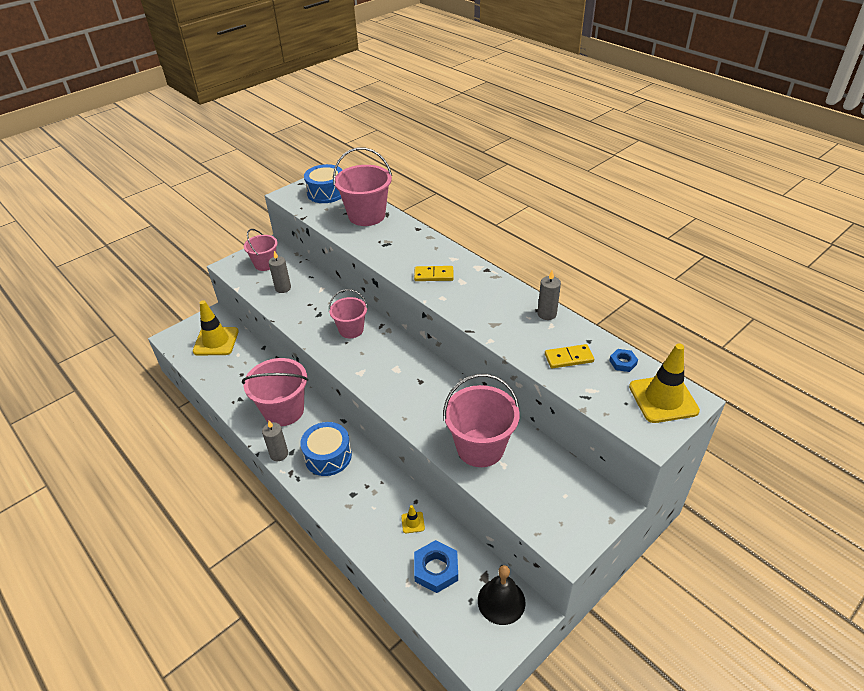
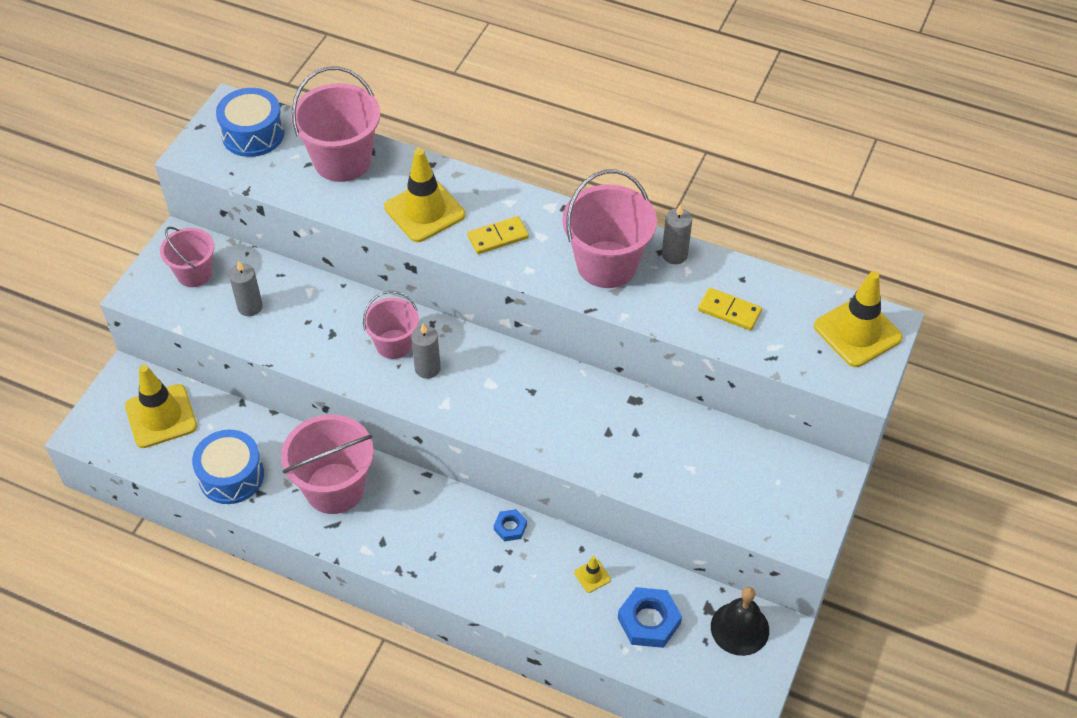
camera: 25 degrees left, 10 degrees up
(279, 454) = (367, 551): grey candle -> grey candle (427, 368)
(328, 456) = (435, 530): blue drum -> blue drum (231, 476)
(397, 251) = (424, 211): none -> yellow traffic cone
(480, 447) = (653, 456): pink bucket -> pink bucket (607, 264)
(568, 358) = (729, 311): yellow domino -> yellow domino turned 60 degrees clockwise
(623, 362) = (794, 297): blue nut -> blue nut (510, 527)

